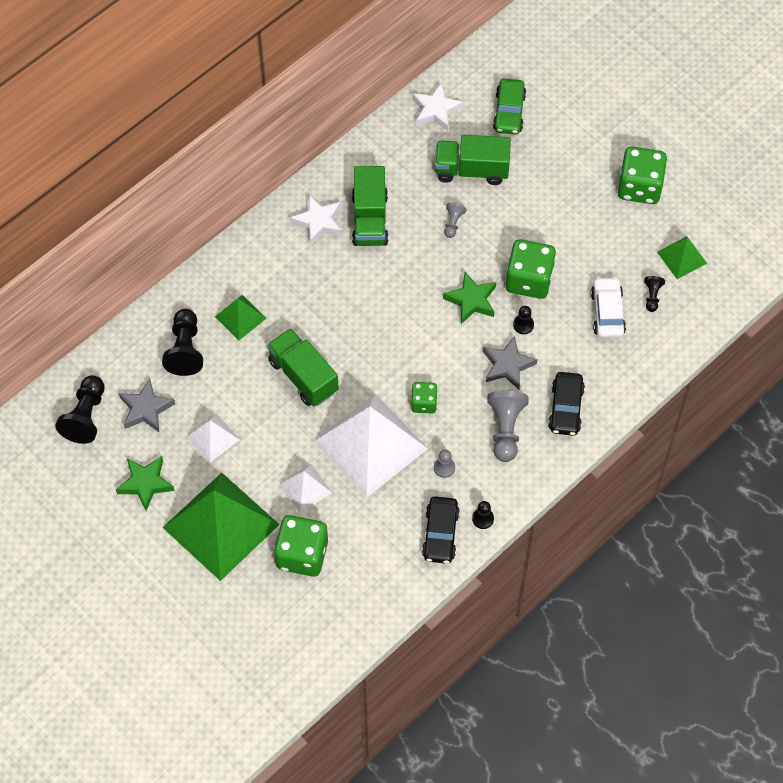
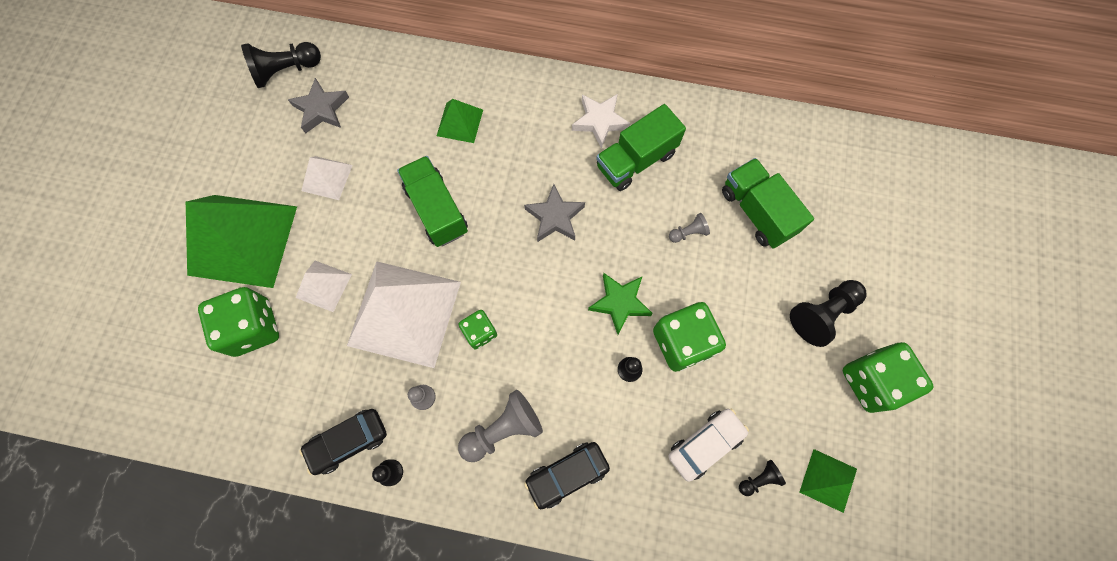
camera: 55 degrees right, 10 degrees up
(145, 484) = (249, 155): green star -> none
(185, 349) = (398, 101): black pawn -> black pawn (822, 314)
(303, 376) = (437, 210): green truck -> green truck turned 45 degrees counterclockwise
(436, 110) = (792, 141): white star -> none
(507, 365) = (574, 384): grey star -> grey star (555, 217)
(509, 112) = (845, 204): green car -> none

